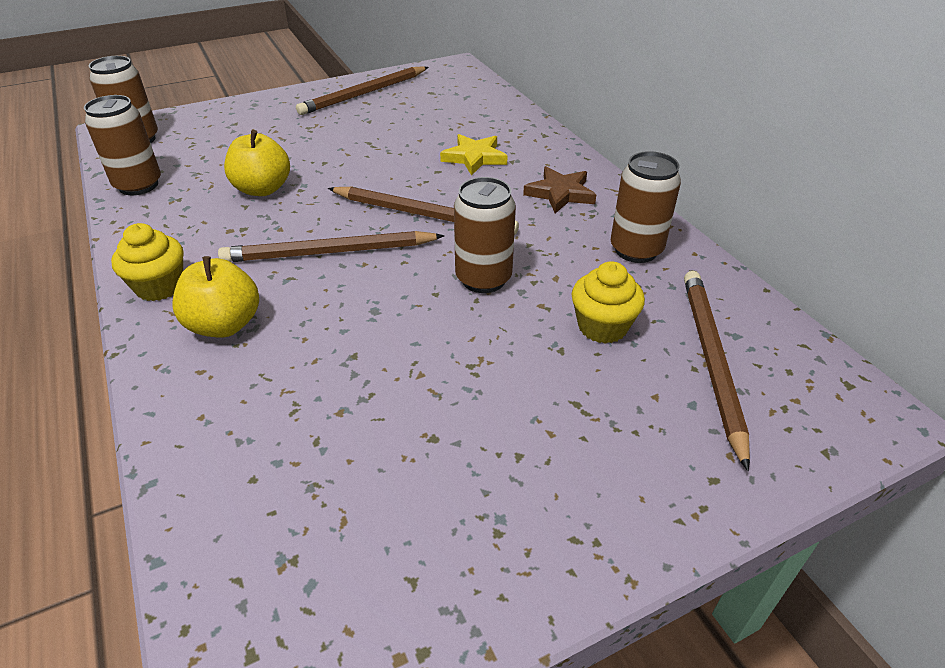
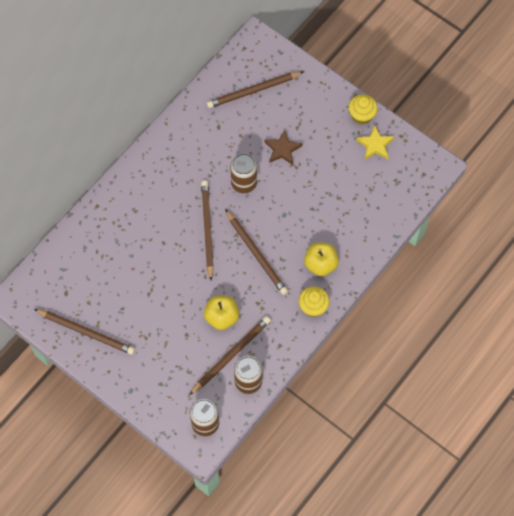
camera: 115 degrees left, 25 degrees up
(196, 181) = (231, 355): none -> brown pencil
(474, 157) = (141, 231): yellow star -> yellow star (375, 145)
(560, 193) = (159, 177): brown star -> brown star (282, 149)
(602, 327) = (252, 130): yellow cupcake -> yellow cupcake (361, 115)
(636, 250) = (193, 132): brown can -> none

